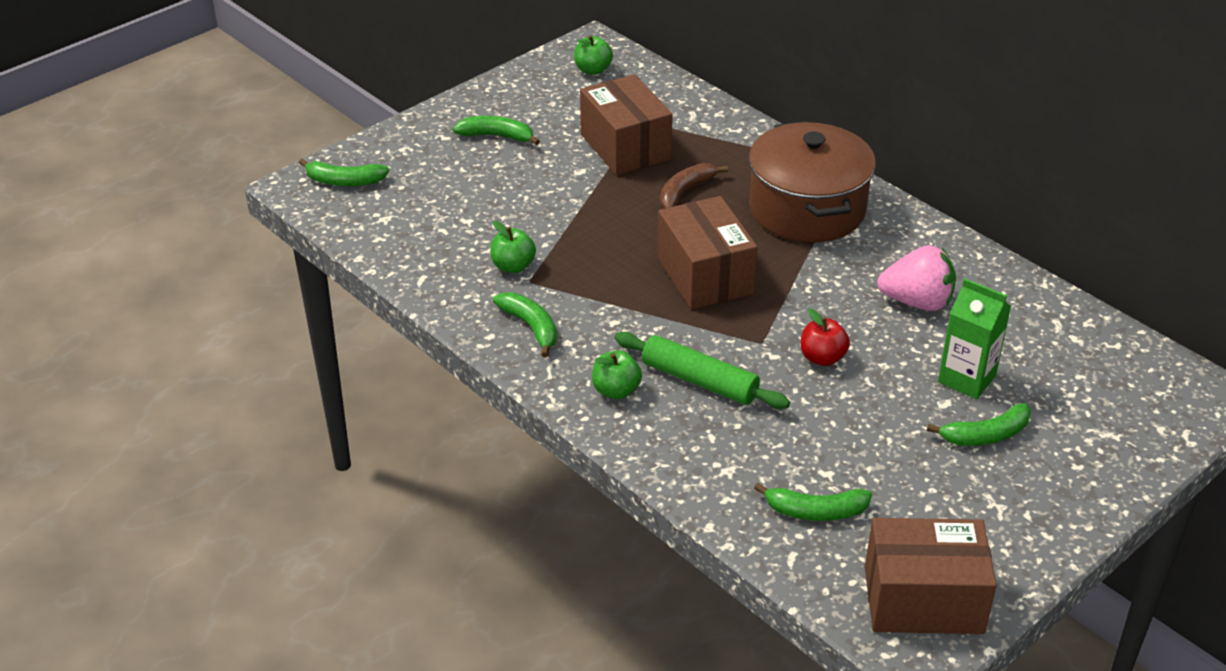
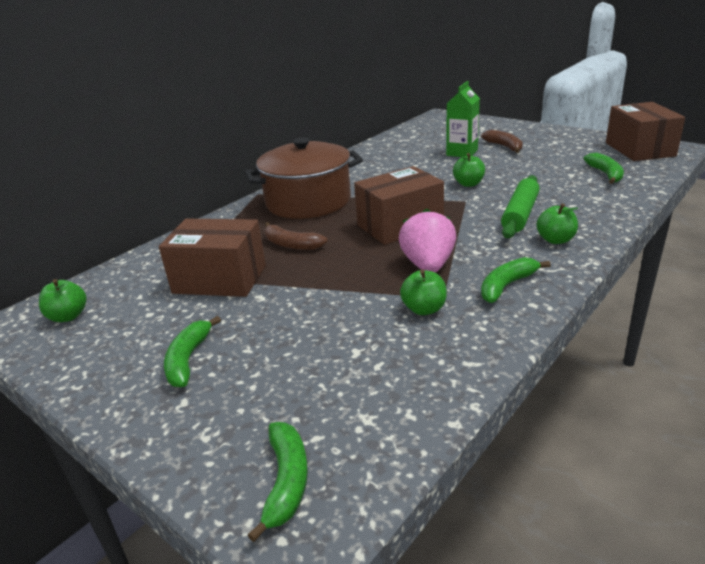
camera: 95 degrees left, 10 degrees down
(625, 147) = (220, 279): brown box -> brown box turned 45 degrees clockwise
(822, 358) = (468, 184): red apple -> green apple
(917, 302) = (399, 167): pink strawberry -> pink strawberry (428, 265)
(985, 435) = (504, 146): green banana -> brown banana

